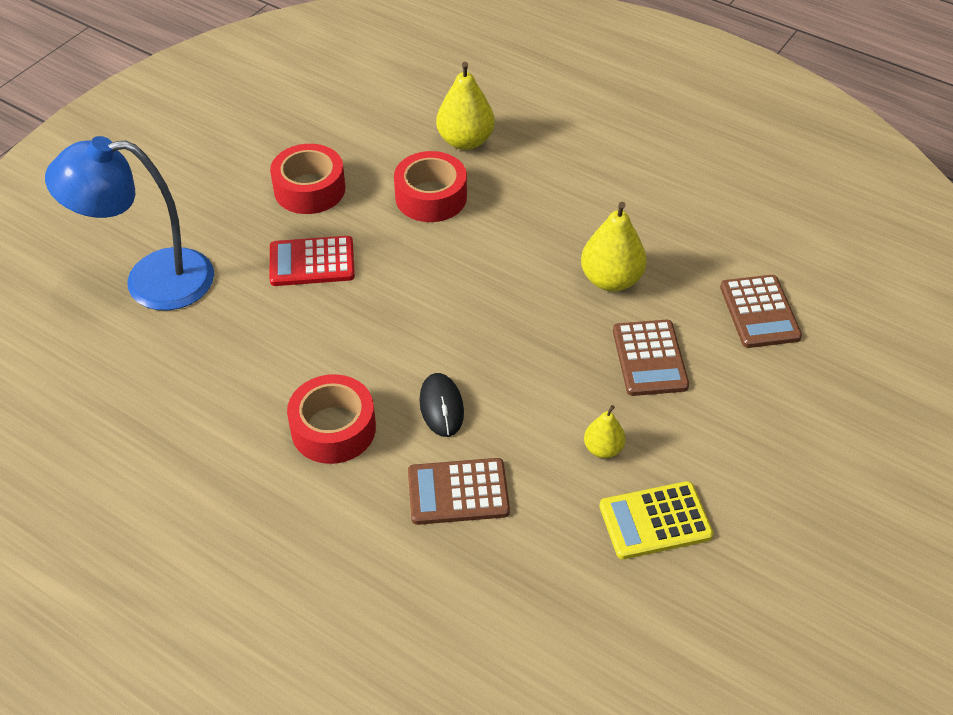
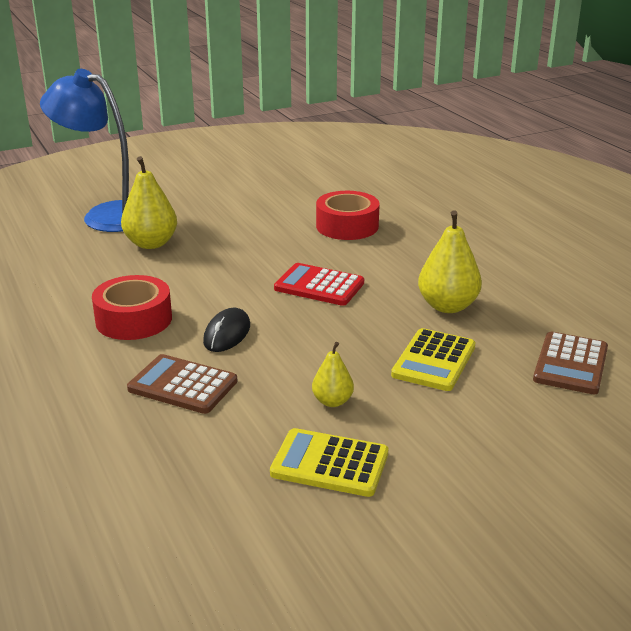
camera: 30 degrees right, 20 degrees down
(309, 189) = (263, 201): red tape -> none
(312, 262) = (222, 235): red calculator -> red calculator (319, 286)
(465, 141) = (405, 206): yellow pear -> yellow pear (151, 243)
(649, 358) = (434, 361): brown calculator -> yellow calculator

